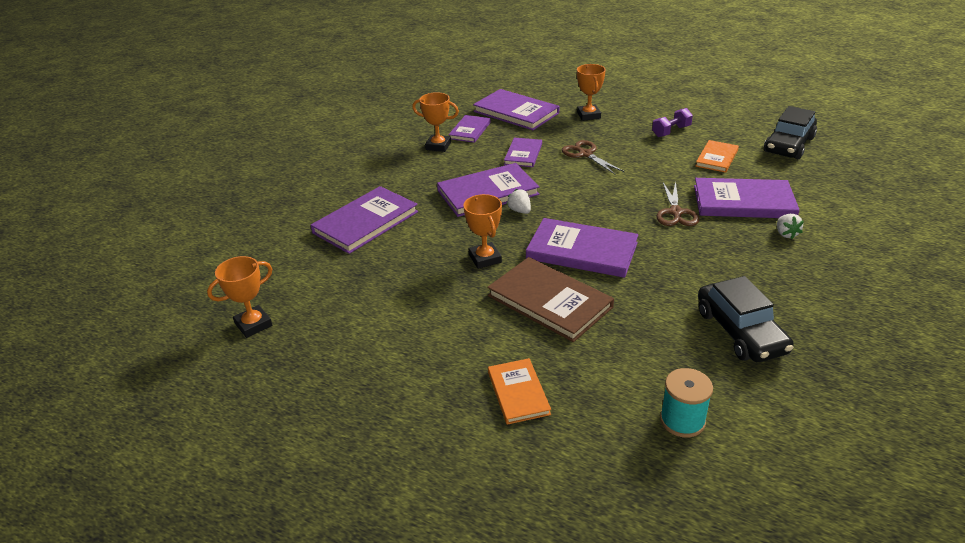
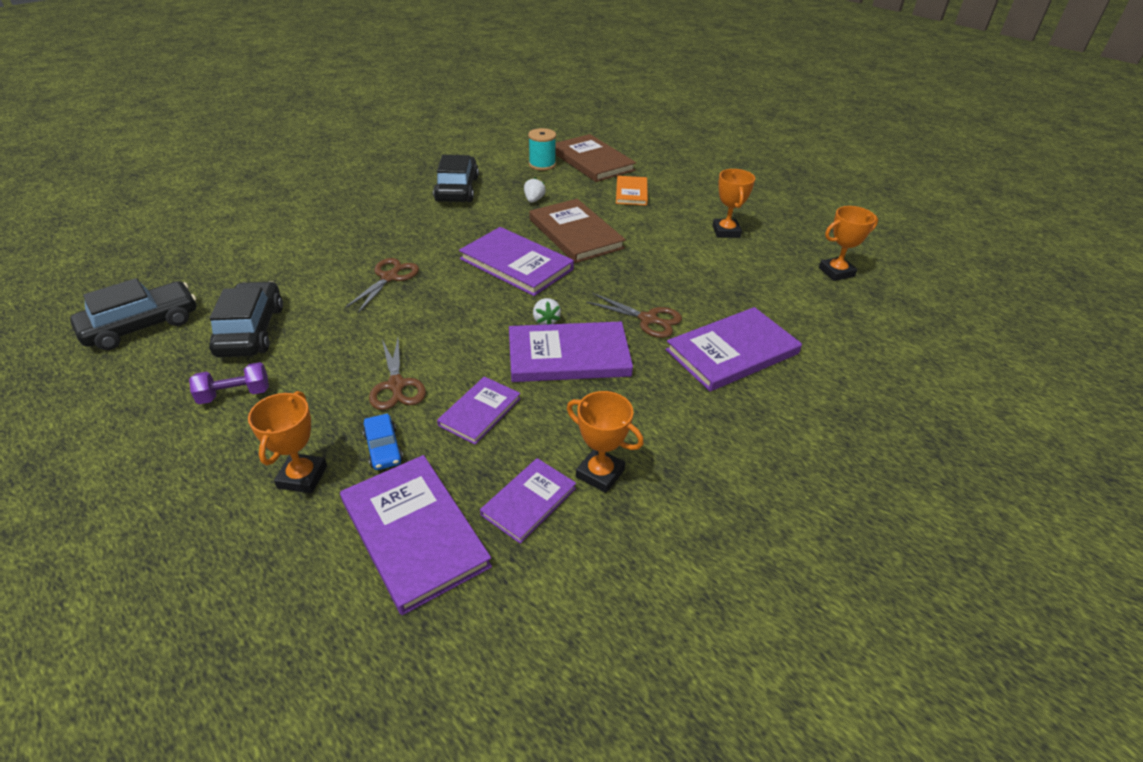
camera: 165 degrees left, 5 degrees up
(438, 231) = (648, 319): none -> brown scissors
(485, 258) = (611, 279): orange trophy -> orange trophy (726, 231)
(561, 131) = (383, 448): none -> blue car
(614, 456) = (592, 161): none -> brown book
(716, 158) = (251, 330): orange book -> black car
(743, 202) = (311, 271): purple book -> none
(786, 234) = (324, 235): white strawberry -> white strawberry (534, 200)

